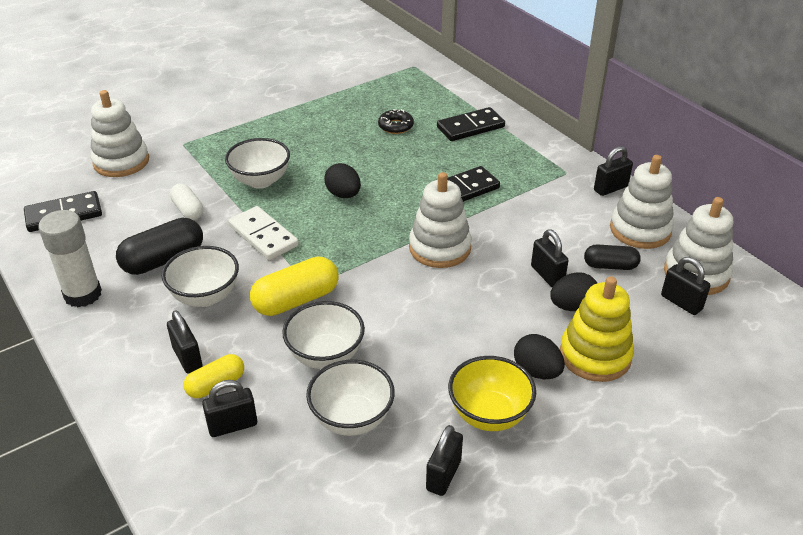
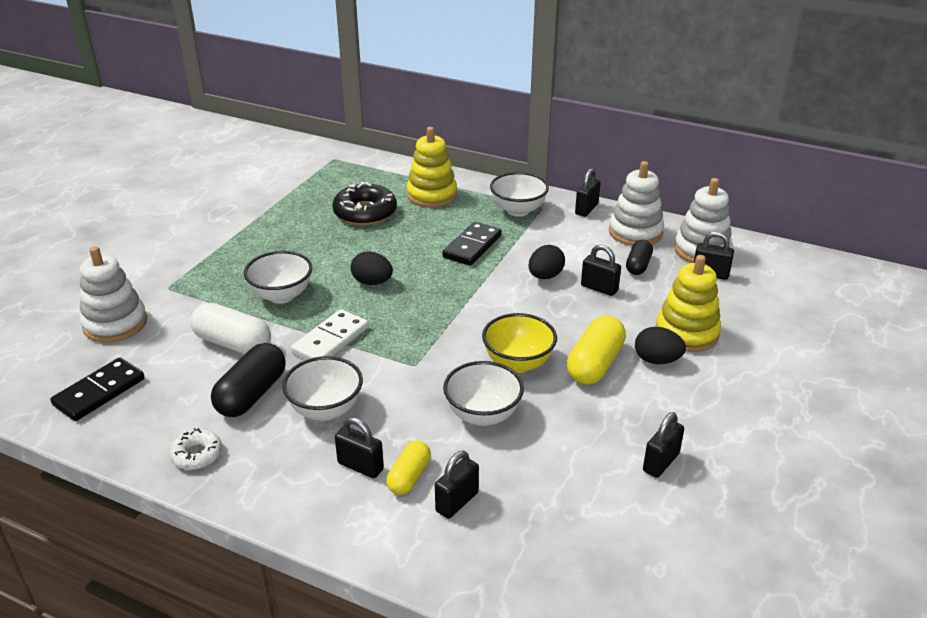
camera: 30 degrees left, 5 degrees down
(83, 294) = (197, 455): white glue stick -> white donut
(188, 210) = (233, 343): white capsule -> white capsule, size x1.61
(263, 236) = (331, 340): white domino -> white domino turned 75 degrees counterclockwise
(296, 300) = (414, 381): yellow capsule -> yellow capsule (595, 364)
(352, 418) = (551, 453): white bowl -> white bowl (518, 210)
(396, 126) = (365, 212): black donut -> black donut, size x1.79
(440, 248) = (496, 297): white stacking toy -> none
(443, 475) = (661, 462): black padlock -> black padlock turned 45 degrees clockwise
(470, 127) = (432, 195): black domino -> yellow stacking toy
(489, 414) = (652, 405): yellow bowl -> yellow bowl (518, 363)
(572, 306) = (638, 304): black egg -> black egg (545, 276)
(610, 266) = (638, 265): black capsule -> black capsule turned 45 degrees counterclockwise

